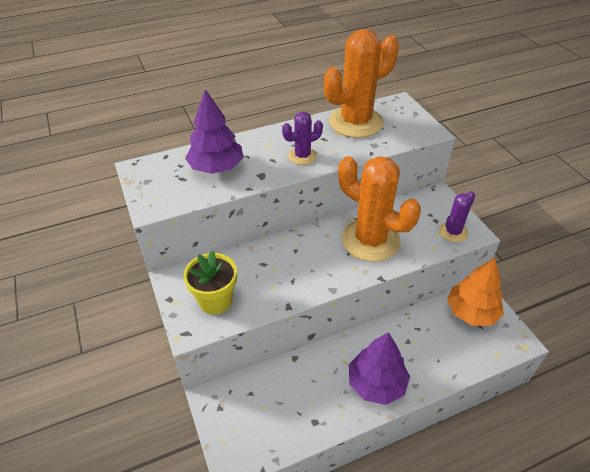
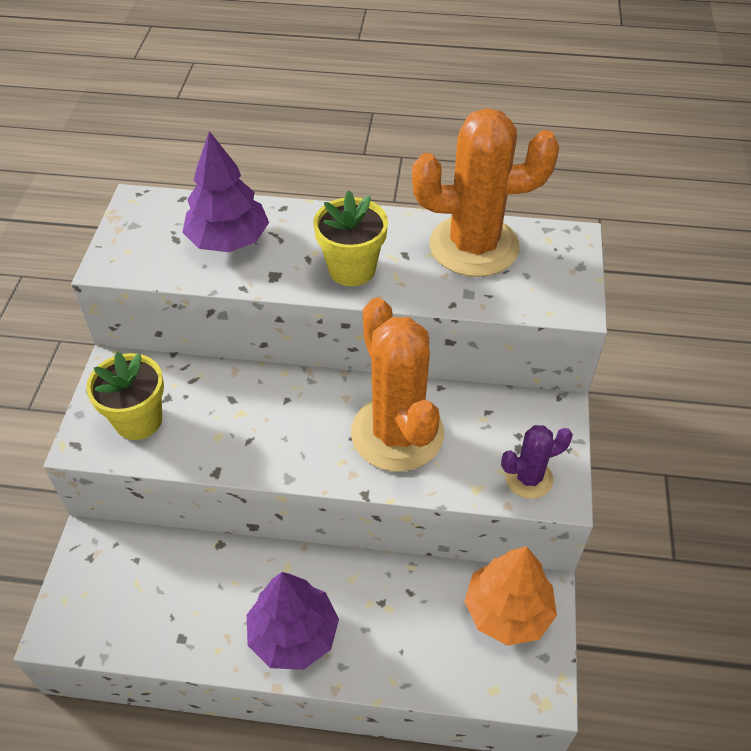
camera: 30 degrees right, 5 degrees up
(302, 156) = (352, 269): purple cactus -> yellow flower pot

